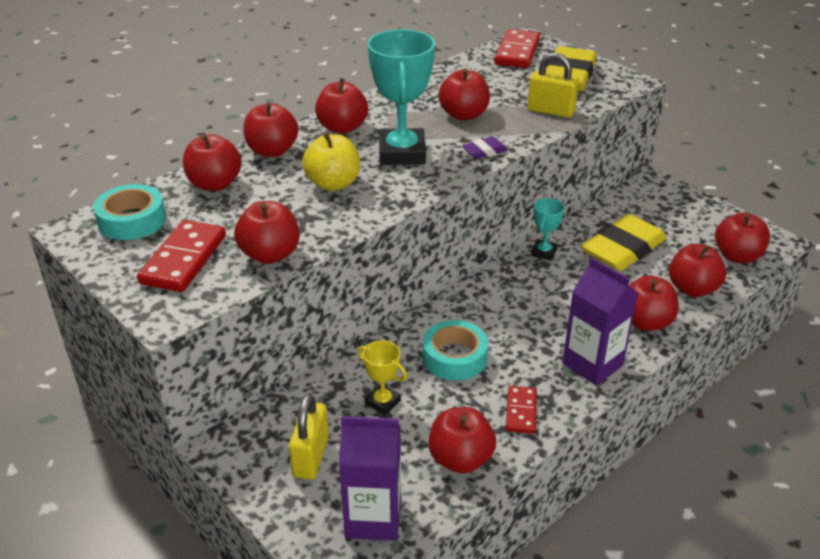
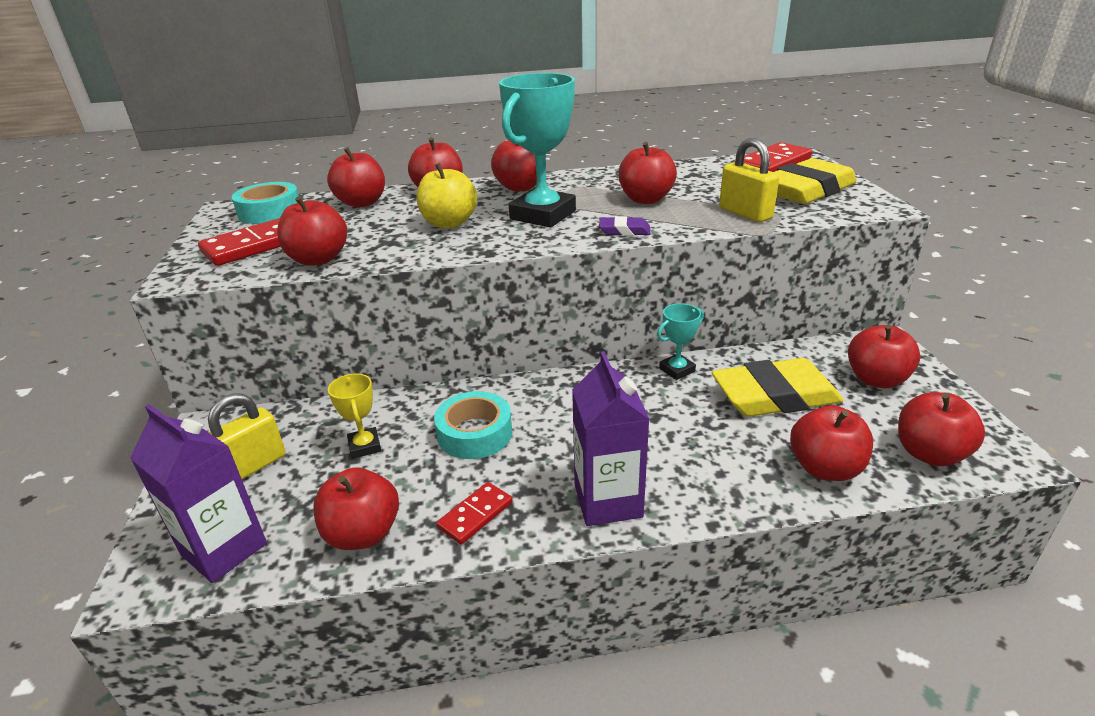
camera: 35 degrees right, 5 degrees down
(645, 322) = (722, 482): red apple -> red apple (876, 379)

